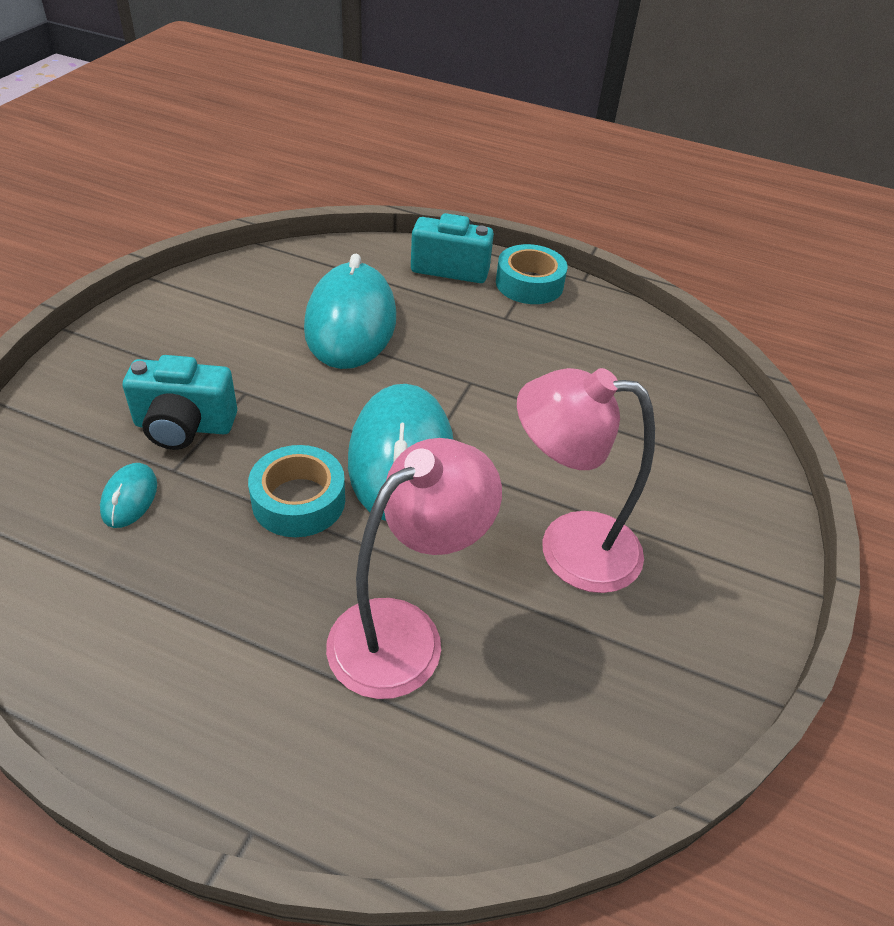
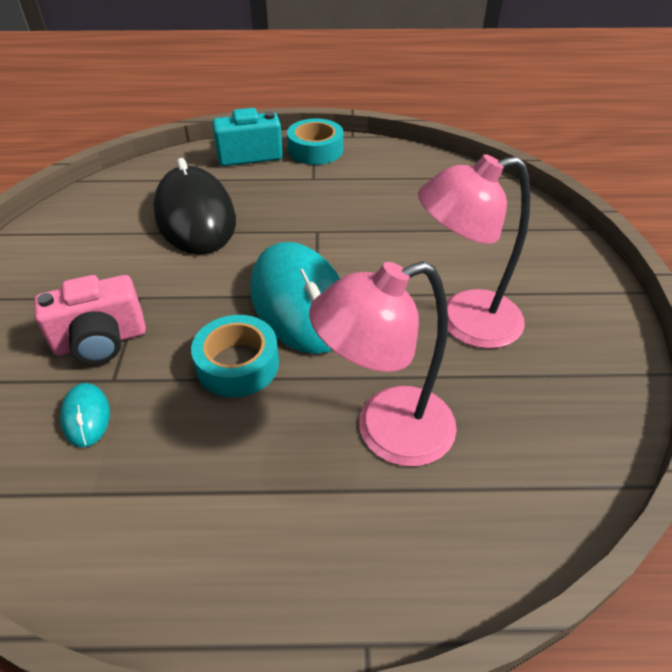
camera: 20 degrees left, 0 degrees up
(184, 426) = (101, 341): turquoise camera -> pink camera
(351, 323) = (195, 217): turquoise mouse -> black mouse
(404, 633) = (386, 432): pink lamp -> pink lamp turned 135 degrees counterclockwise

